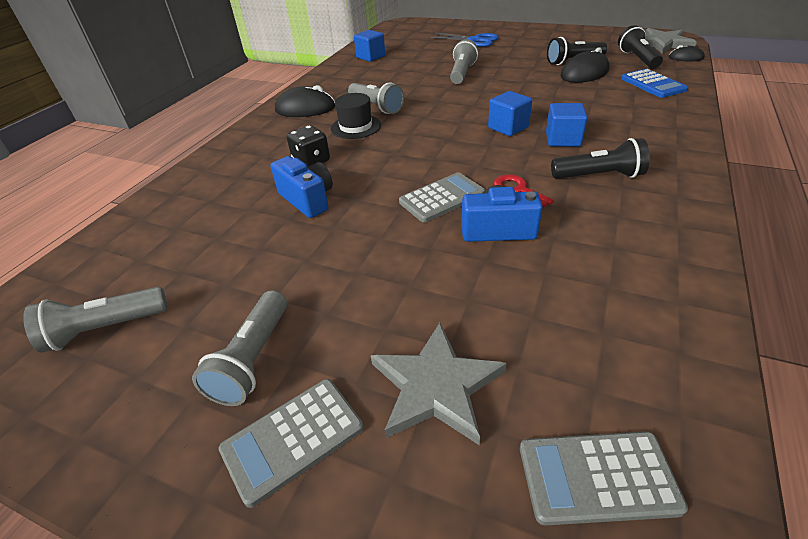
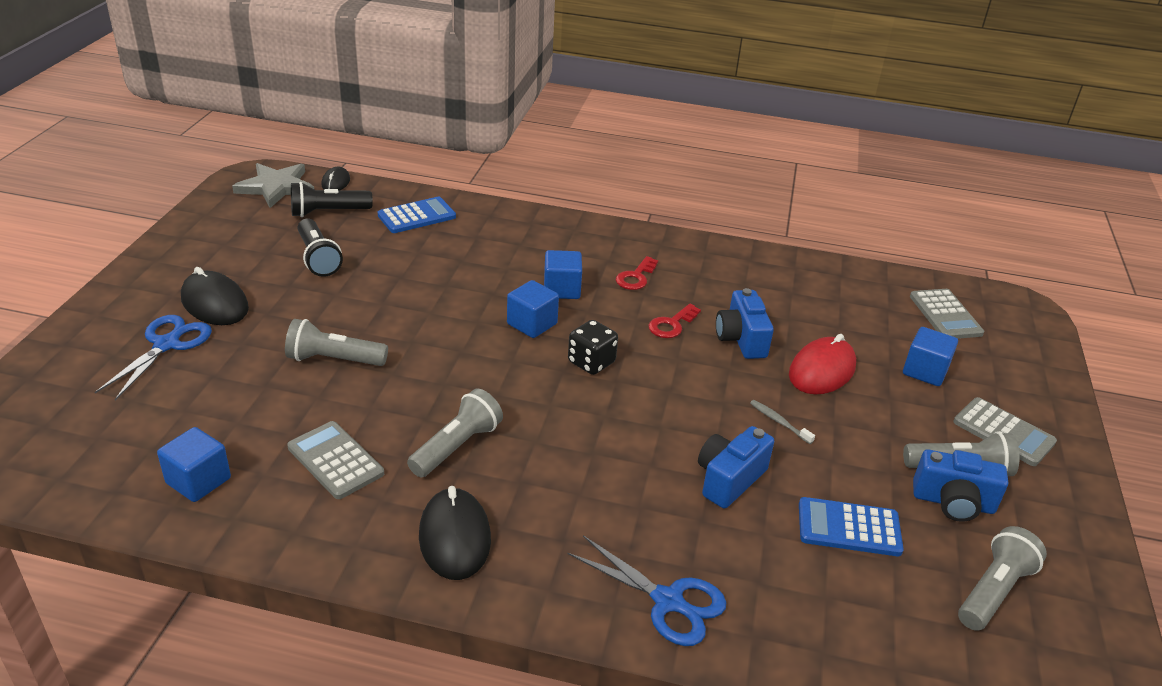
camera: 105 degrees left, 5 degrees down
(105, 329) = (993, 591): grey flashlight -> grey flashlight turned 105 degrees counterclockwise
(213, 335) = (953, 502): none -> blue camera
(220, 166) = (668, 601): none -> blue scissors
(227, 253) = (849, 528): none -> blue calculator
(311, 161) = (638, 493): black dice -> black dice (591, 362)
(356, 127) = (529, 462): black hat -> none
(366, 235) = (779, 422): none -> grey toothbrush
(435, 386) = (925, 371): grey star -> blue cube
(442, 198) = (698, 373): grey calculator -> grey calculator (335, 460)
(442, 280) = (822, 371): none -> red mouse
(584, 73) = (368, 255): black mouse -> black mouse (215, 303)
(599, 176) = (636, 277): black flashlight -> red key

